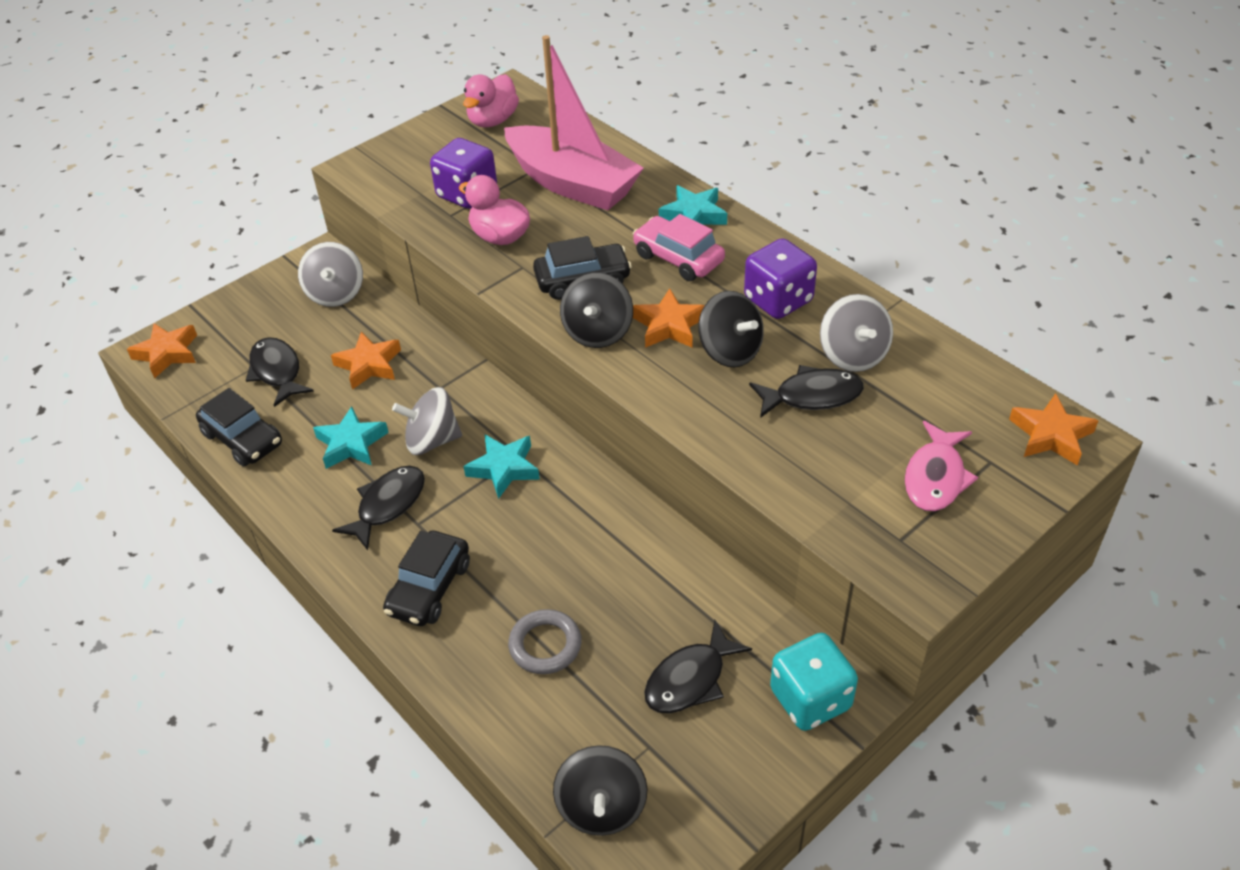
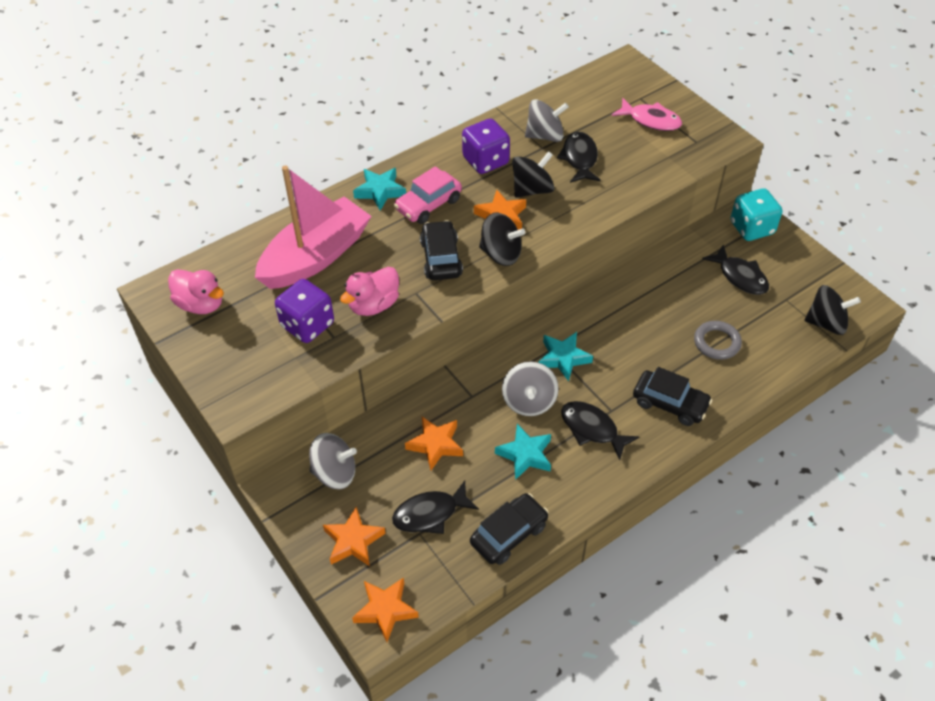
camera: 85 degrees left, 5 degrees up
(1051, 435) = (622, 72): orange star -> orange star (353, 541)

